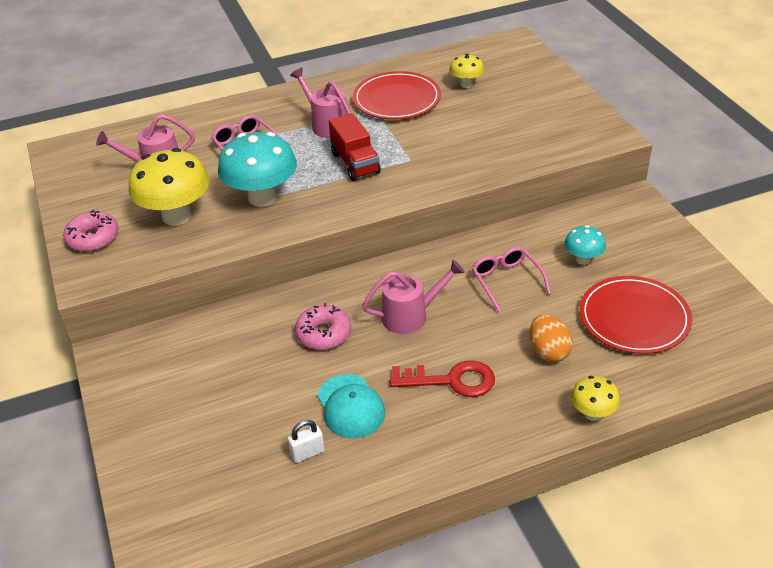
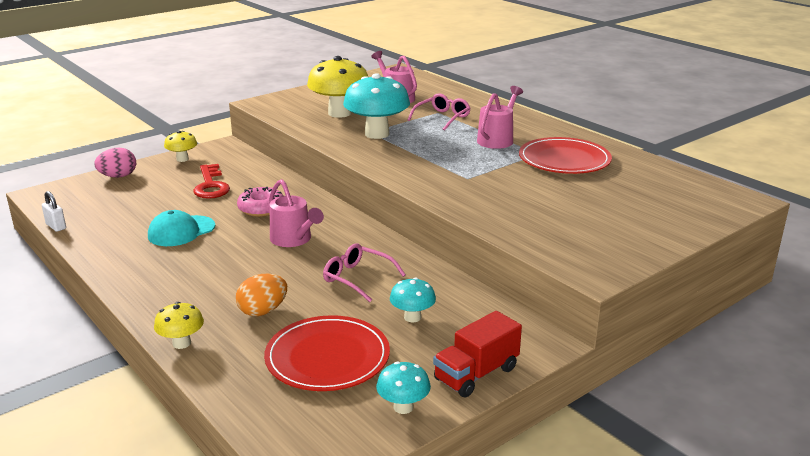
camera: 70 degrees right, 15 degrees down
(93, 238) = (303, 96): pink donut -> none
(146, 470) = (118, 176): none -> pink egg
(307, 453) = (132, 223): white padlock -> white padlock (56, 226)
(355, 163) = (446, 158): red truck -> red truck (476, 374)
(451, 380) = (216, 268): red key -> red key (211, 185)
(466, 84) = (624, 186): yellow mushroom -> yellow mushroom (182, 159)
(507, 281) = (358, 278): pink glasses -> pink glasses turned 105 degrees counterclockwise
(708, 286) = (403, 407): none -> turquoise mushroom

